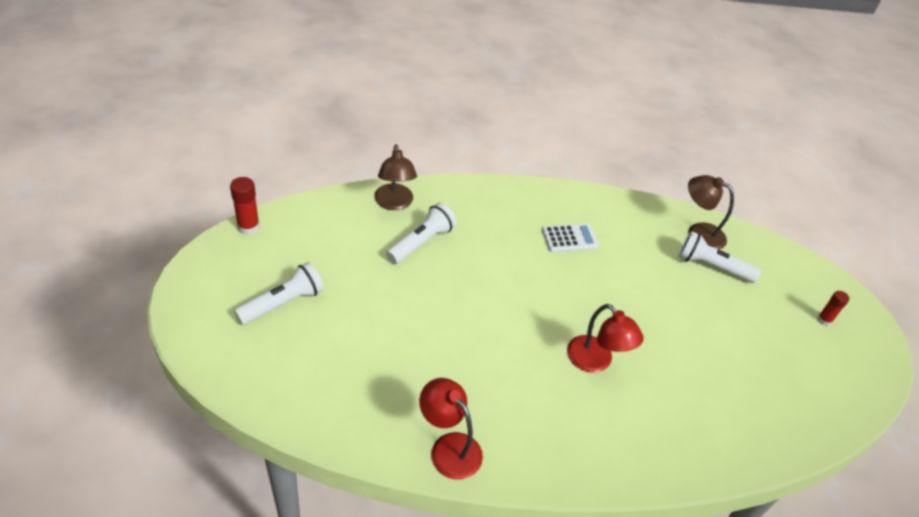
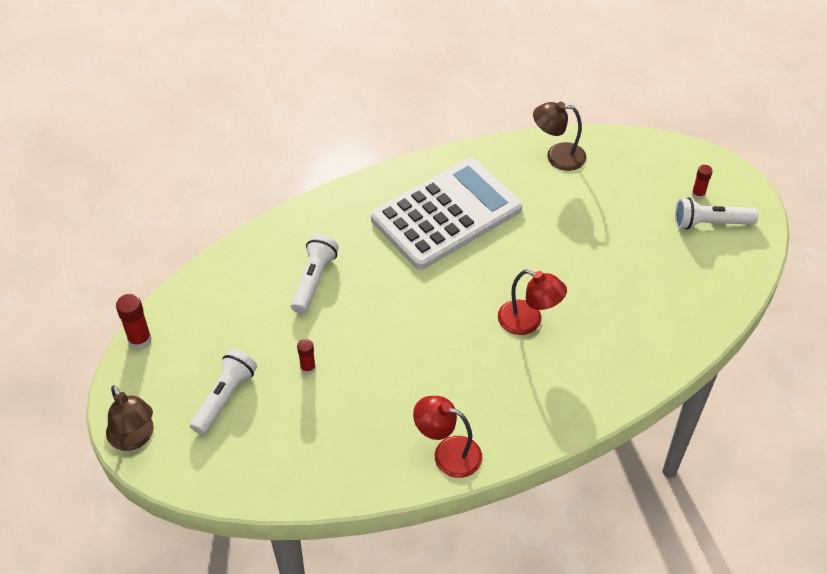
camera: 20 degrees left, 5 degrees up
(369, 311) = (308, 368): none -> red glue stick
(394, 203) = (264, 252): brown lamp -> brown lamp (134, 438)
(569, 238) = (446, 214): white calculator -> white calculator, size x2.50
(712, 267) = (584, 185): white flashlight -> white flashlight (710, 223)

